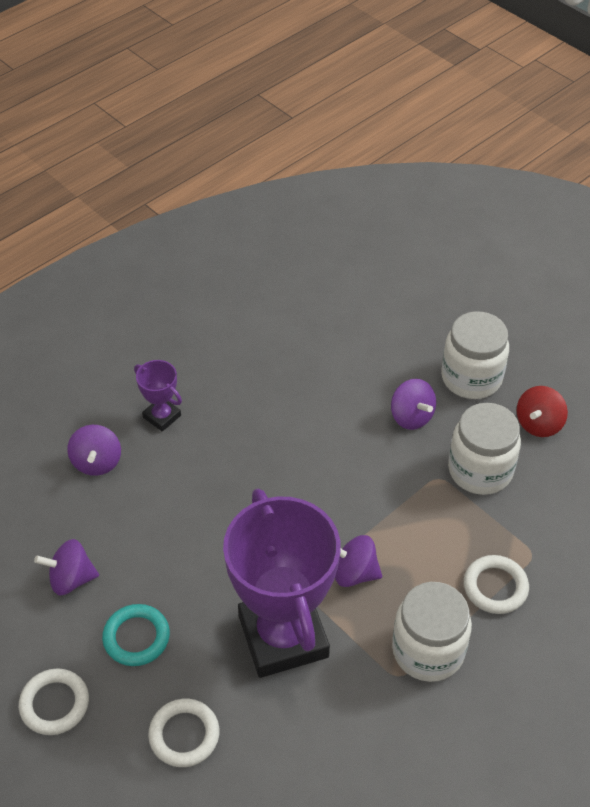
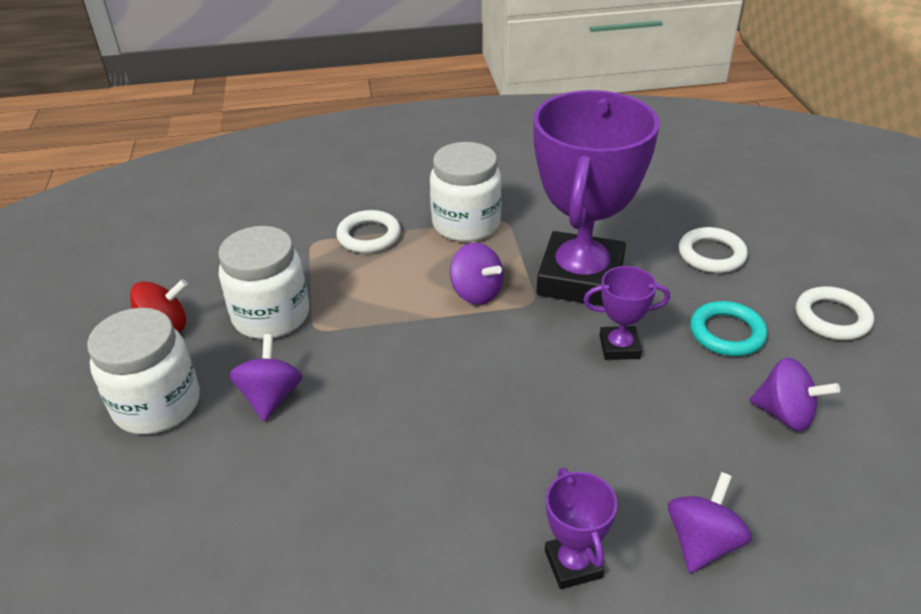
camera: 145 degrees left, 10 degrees down
(212, 578) = (619, 347): none -> purple trophy

